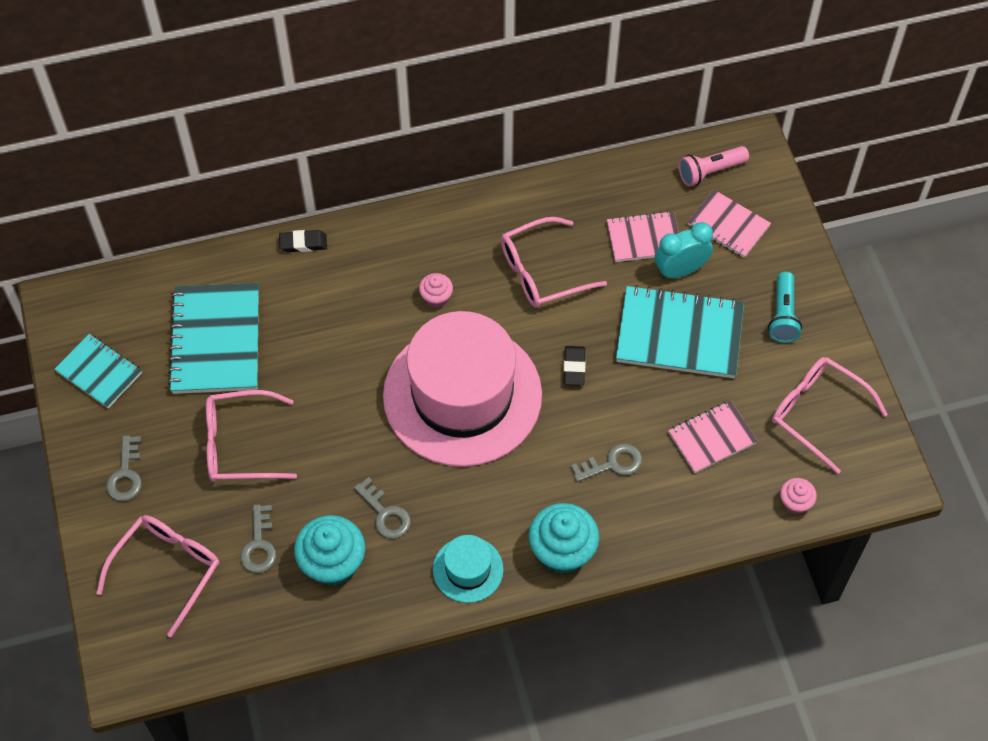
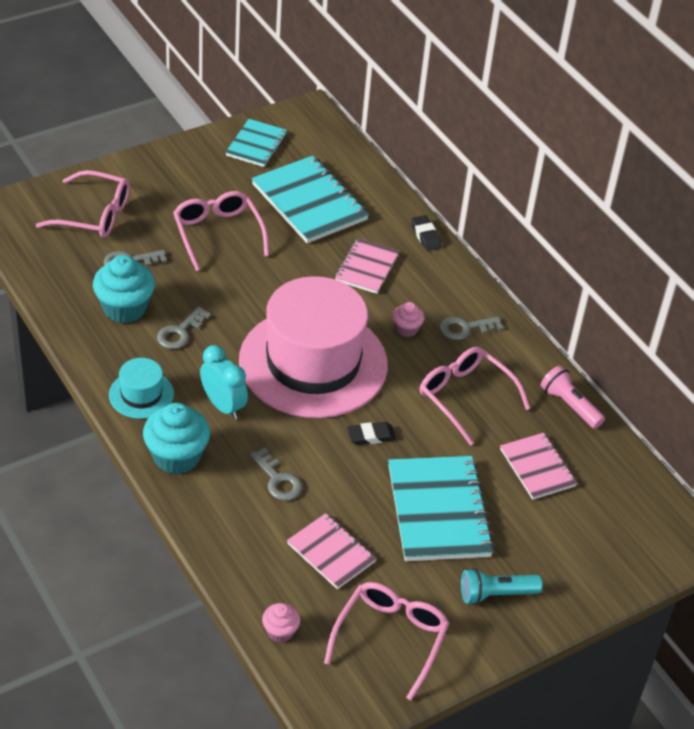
camera: 70 degrees right, 15 degrees down
(126, 474) = (171, 176): grey key -> grey key (465, 328)
(216, 340) = (309, 202): turquoise notebook -> turquoise notebook turned 75 degrees clockwise
(680, 270) = (513, 502): turquoise clock -> turquoise clock (223, 406)
(710, 171) = (642, 510): pink flashlight -> pink flashlight (569, 405)
(728, 225) = (584, 533): pink notebook -> pink notebook (366, 268)

